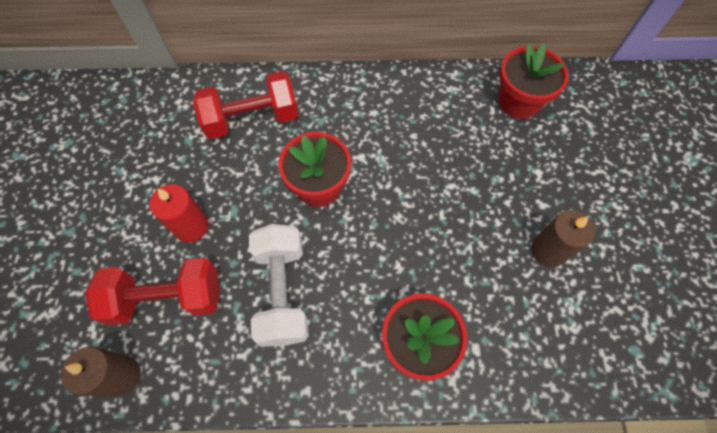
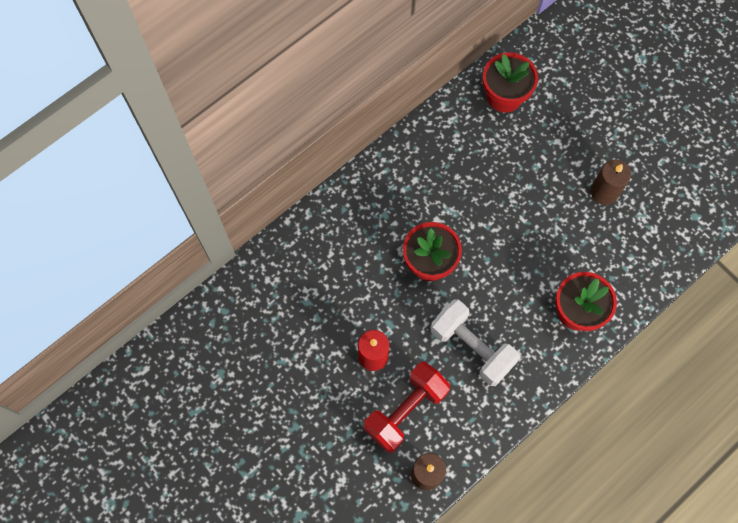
camera: 40 degrees left, 5 degrees up
(252, 119) = (335, 251): red dumbbell -> none

